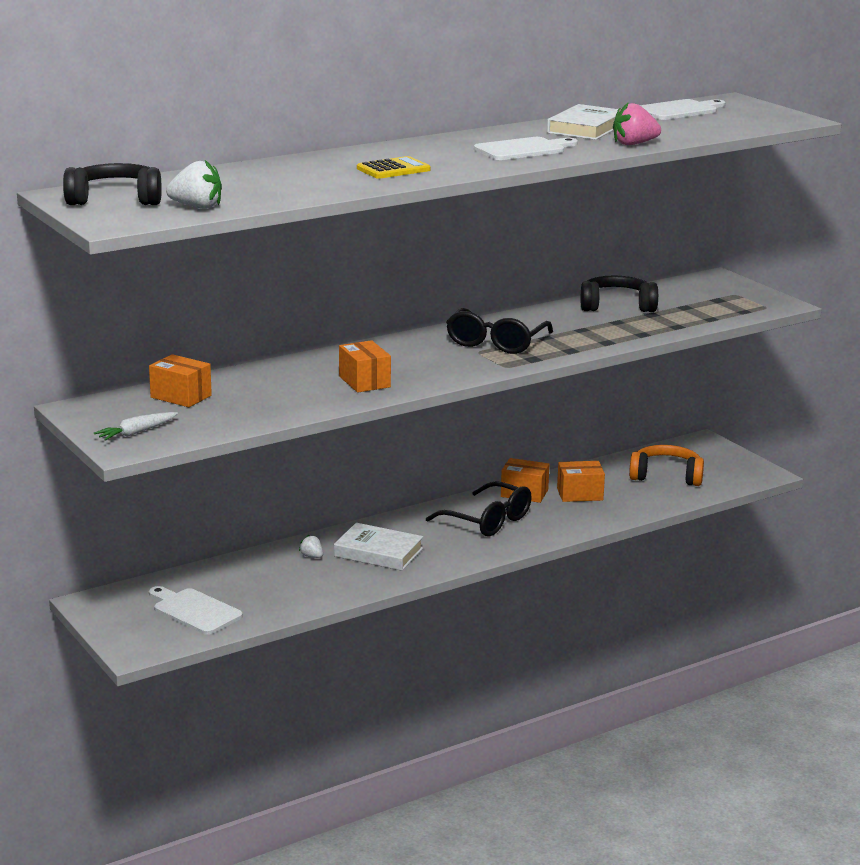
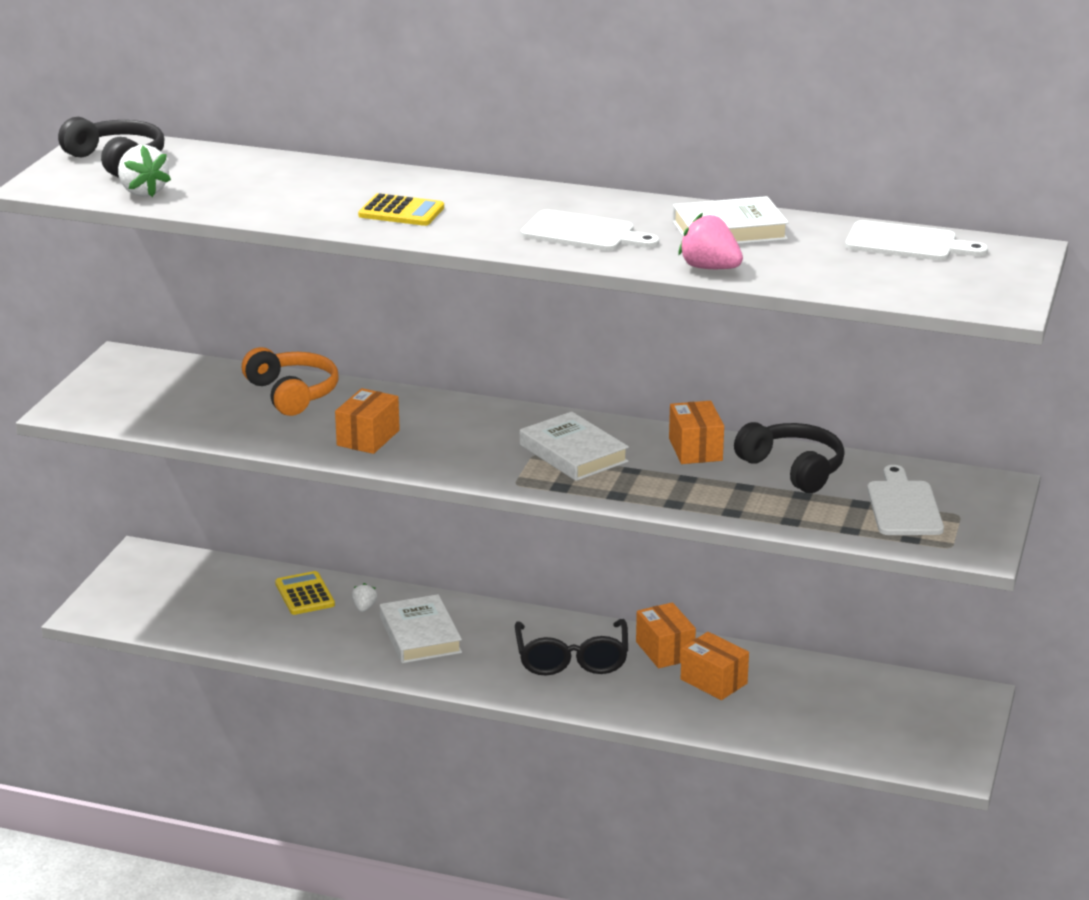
camera: 50 degrees right, 5 degrees up
(136, 432) = (106, 400): white carrot -> none
(181, 396) = (210, 382): orange box -> orange box (695, 449)
(194, 611) = (189, 604): white cutting board -> white cutting board (904, 506)
(257, 568) = (304, 594): none -> yellow calculator
(496, 342) = (573, 453): black glasses -> white book
(666, 476) = (843, 712): orange headphones -> orange headphones (292, 394)

